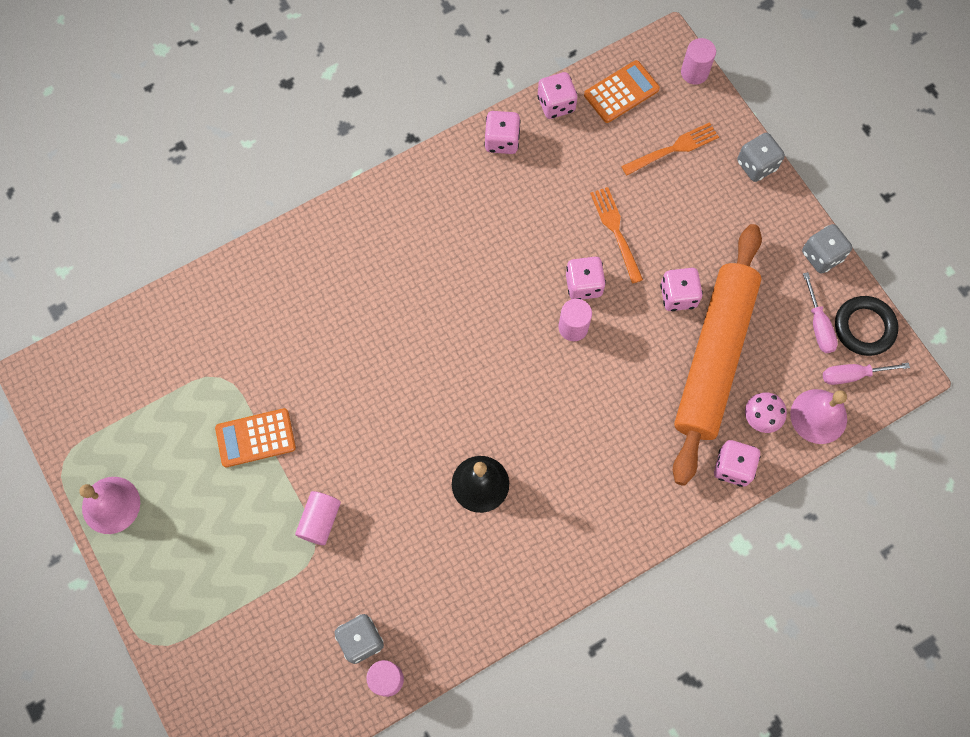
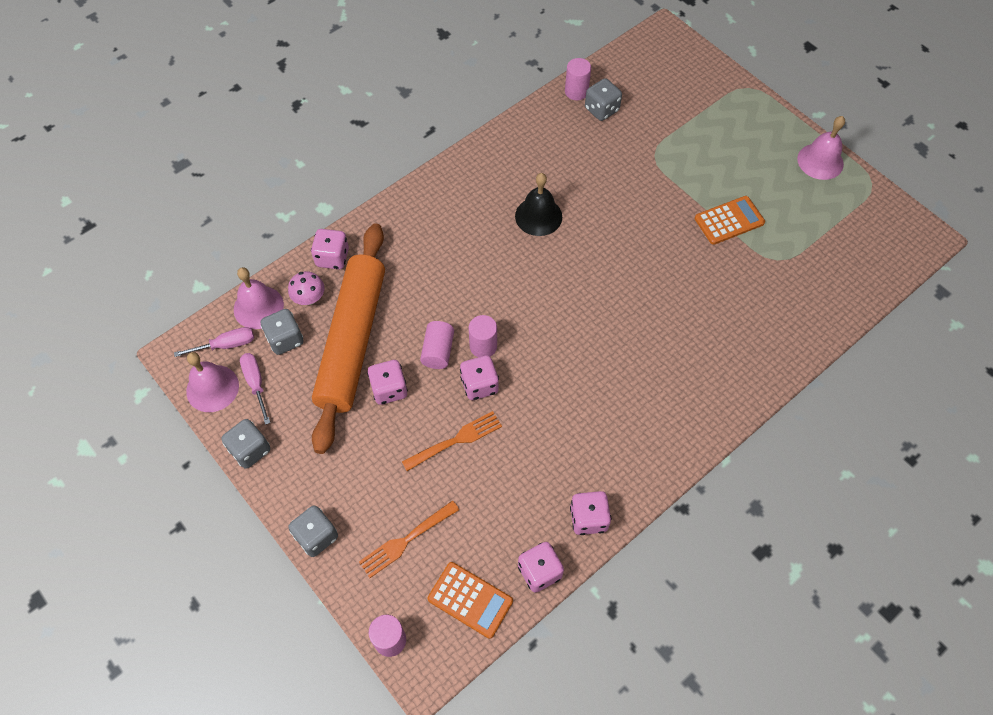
camera: 170 degrees right, 10 degrees down
(320, 520) = (657, 174): pink cylinder -> pink cylinder (438, 351)
(616, 232) = (455, 441): orange fork -> orange fork turned 90 degrees counterclockwise
(621, 92) = (470, 600): orange calculator -> orange calculator turned 105 degrees counterclockwise
(787, 371) = (285, 339): none -> grey dice
(864, 327) = (212, 388): black ring -> pink bell

